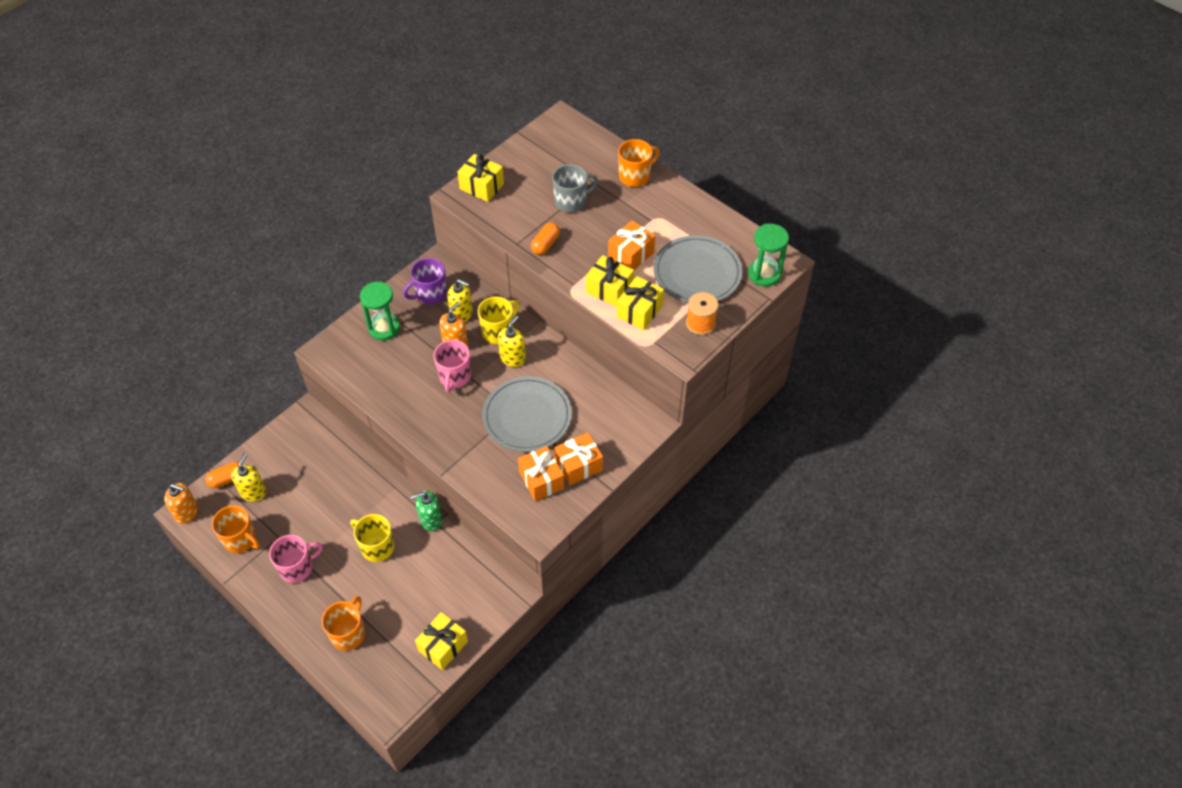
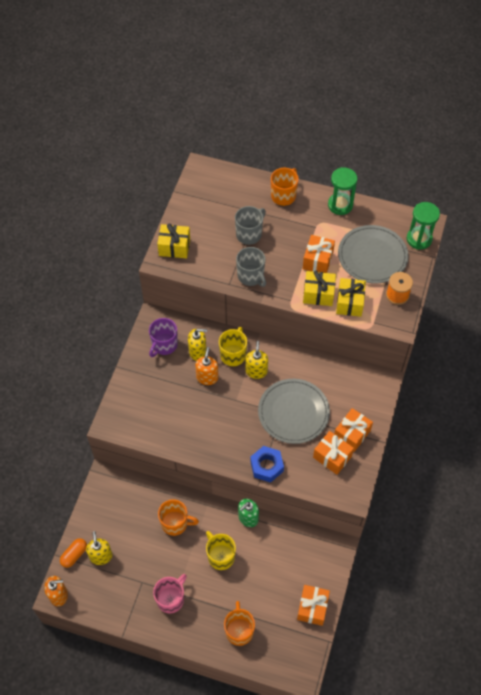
camera: 25 degrees left, 5 degrees up
(241, 539) = (114, 597): orange mug -> orange mug (175, 523)
(376, 547) = (220, 556): yellow mug -> yellow mug turned 45 degrees clockwise
(384, 328) = (145, 387): green hourglass -> green hourglass (340, 205)
(443, 646) = (312, 608): yellow gift -> orange gift
(454, 377) = (222, 404): pink mug -> none
(462, 460) = (266, 466): none -> blue nut
(545, 244) = (251, 276): orange capsule -> grey mug

